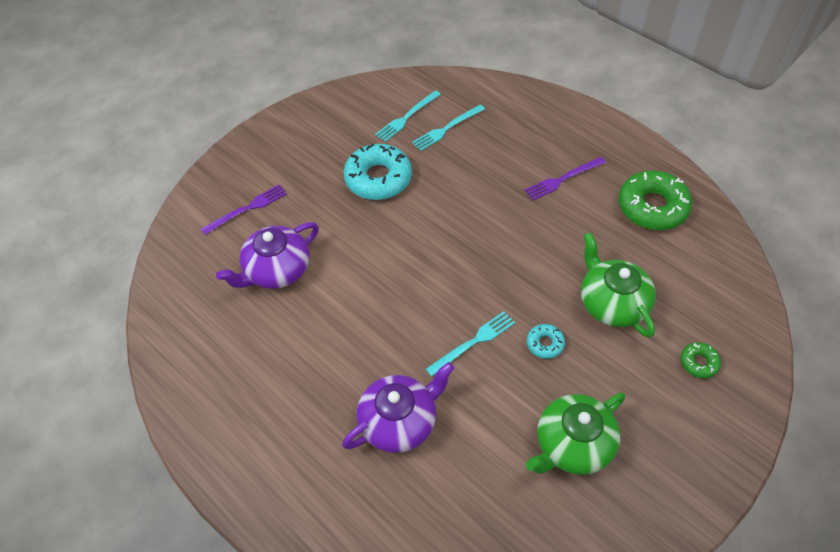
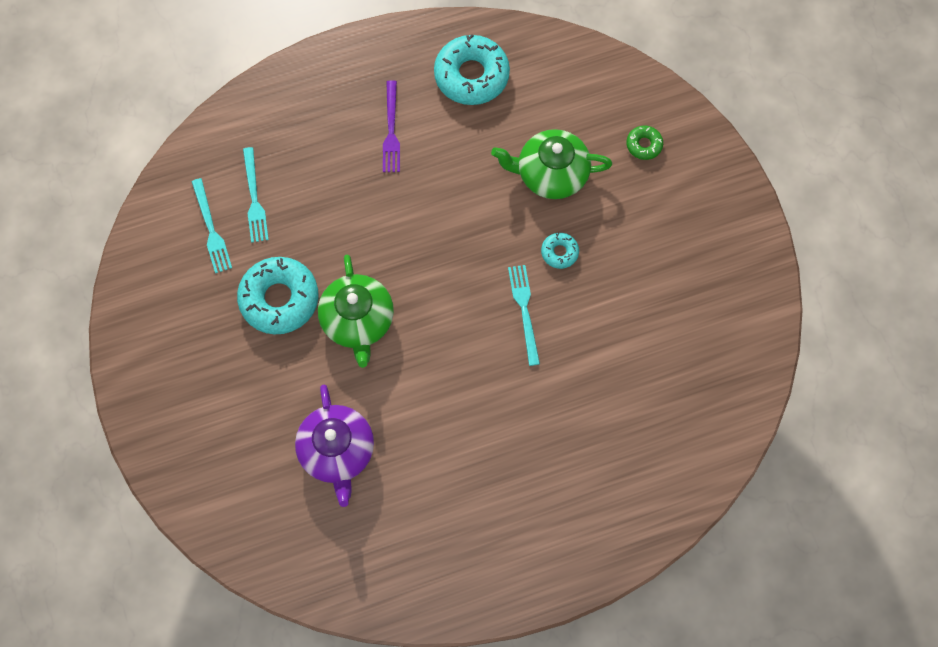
camera: 65 degrees left, 15 degrees up
(247, 209) = (236, 449): purple fork -> none
(400, 421) = (567, 412): purple teapot -> none
(572, 444) = (661, 285): green teapot -> green teapot (358, 321)
(652, 207) = (471, 76): green donut -> turquoise donut

